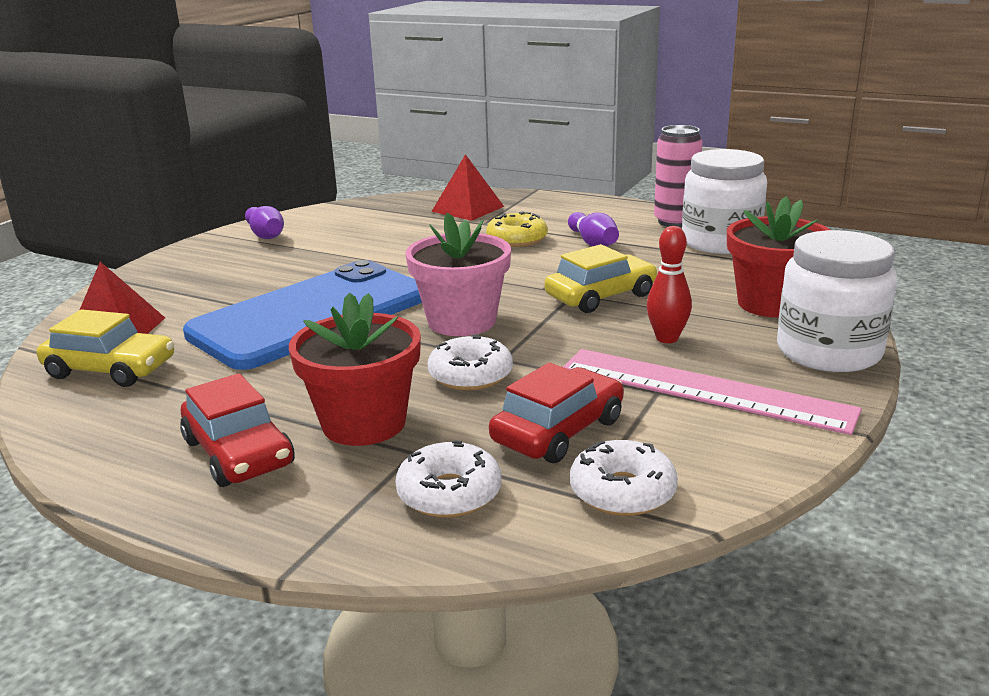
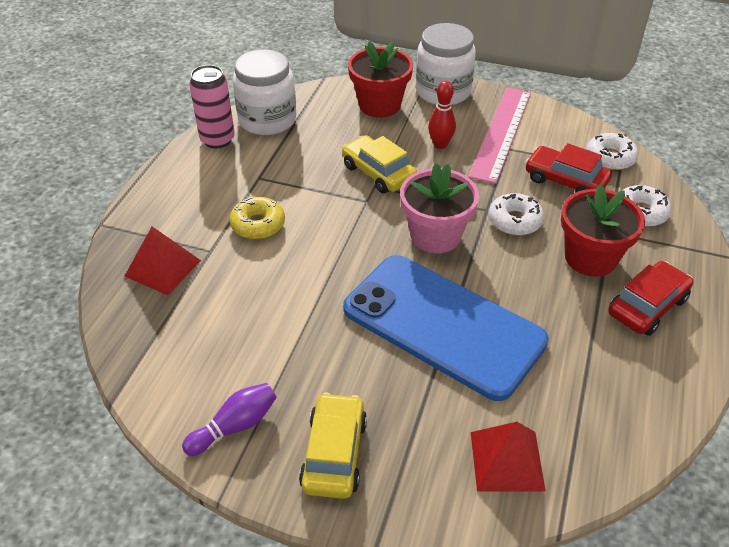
camera: 100 degrees left, 20 degrees up
(110, 369) = (575, 429): yellow car -> yellow car (334, 453)
(593, 242) = (266, 181): purple bowling pin -> none

